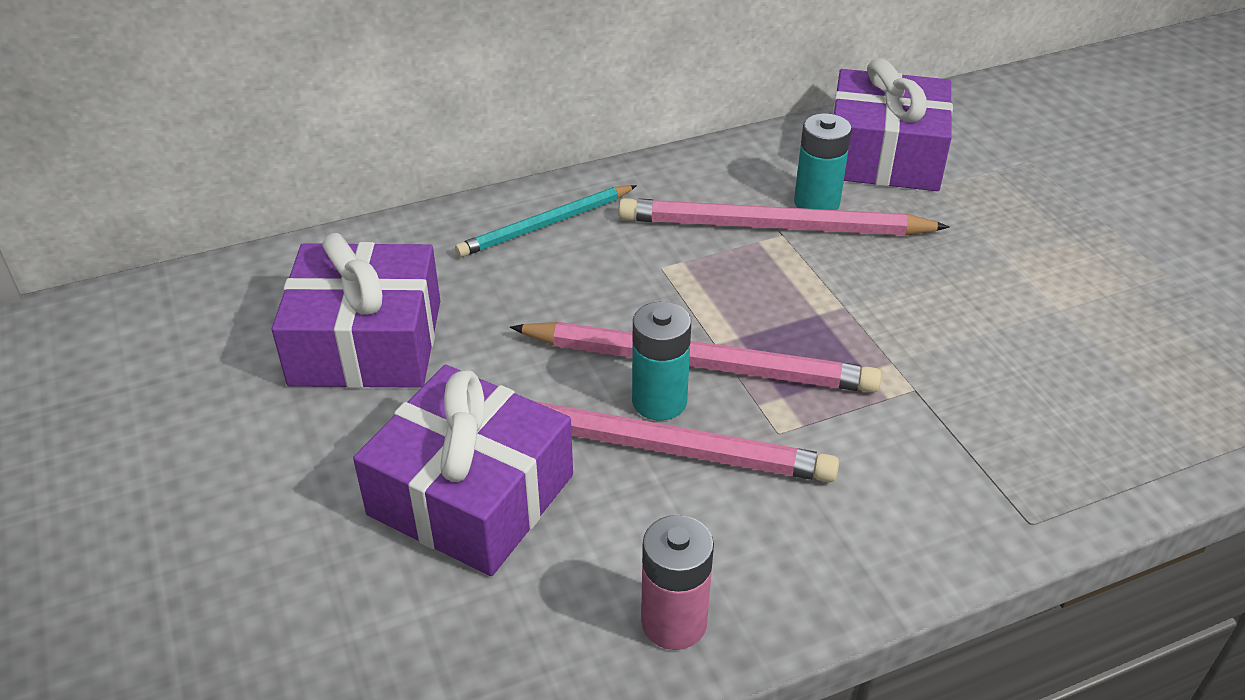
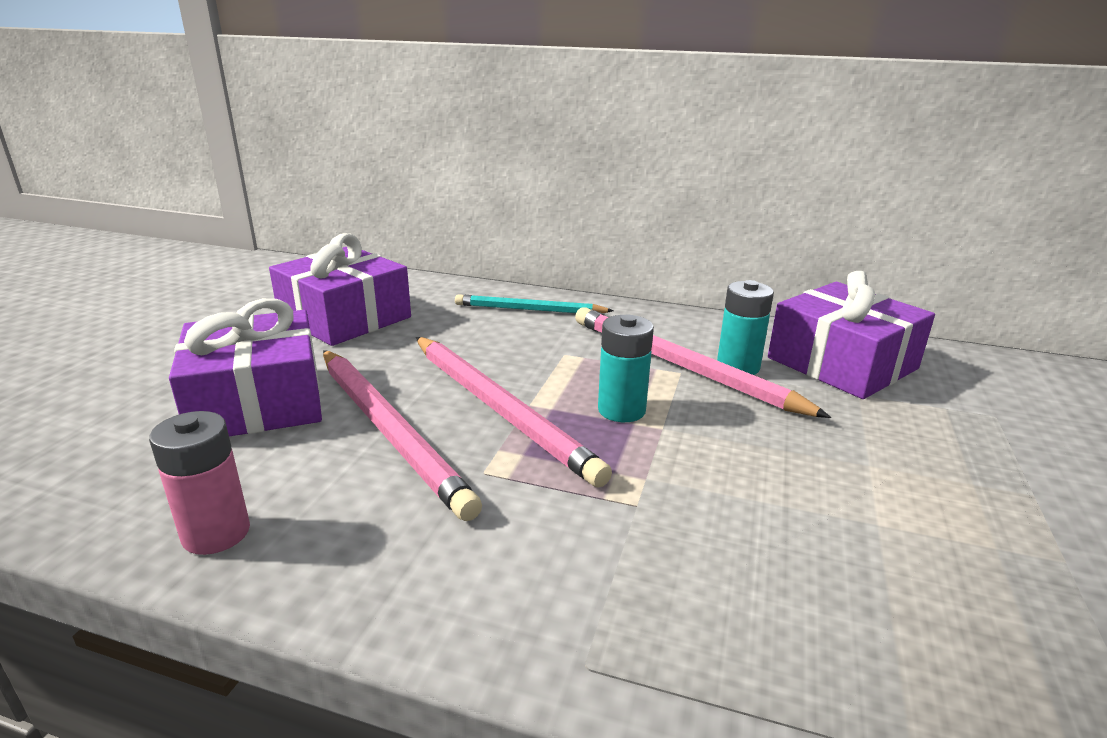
camera: 40 degrees right, 15 degrees down
(659, 401) = (438, 414): turquoise battery -> turquoise battery (621, 410)

